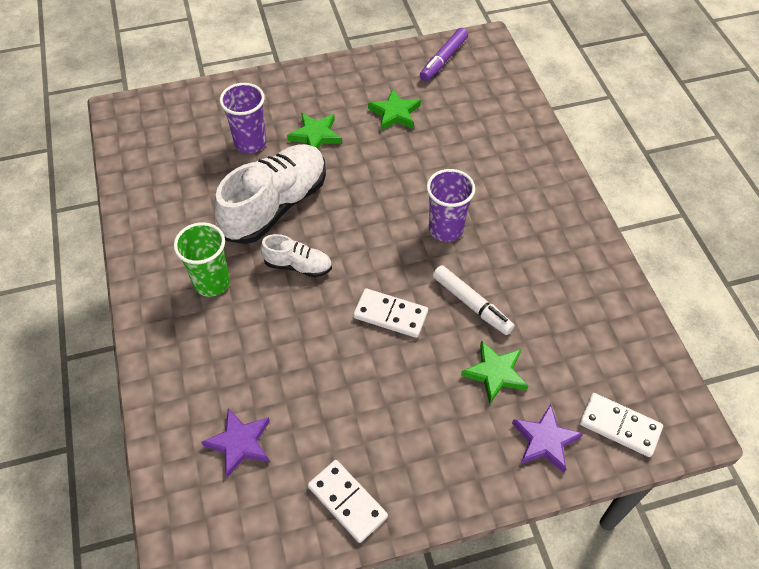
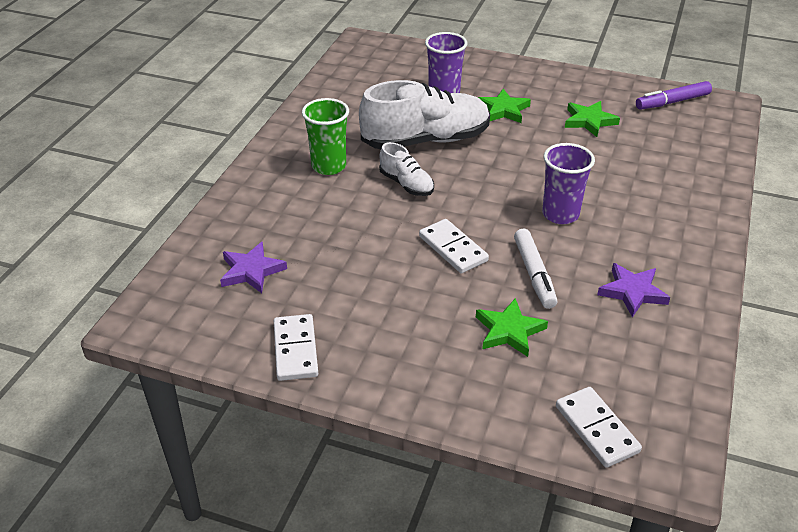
camera: 35 degrees right, 15 degrees down
(545, 440) = (510, 400): purple star -> purple star (632, 292)

